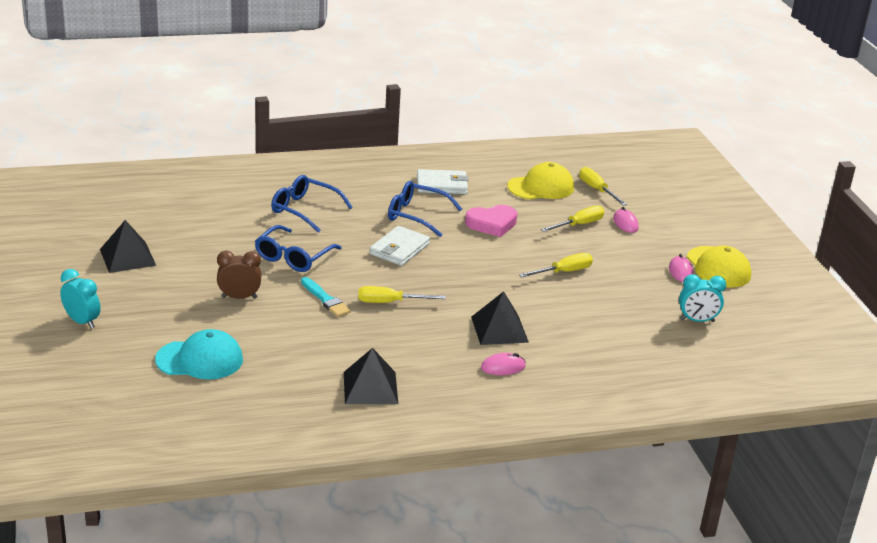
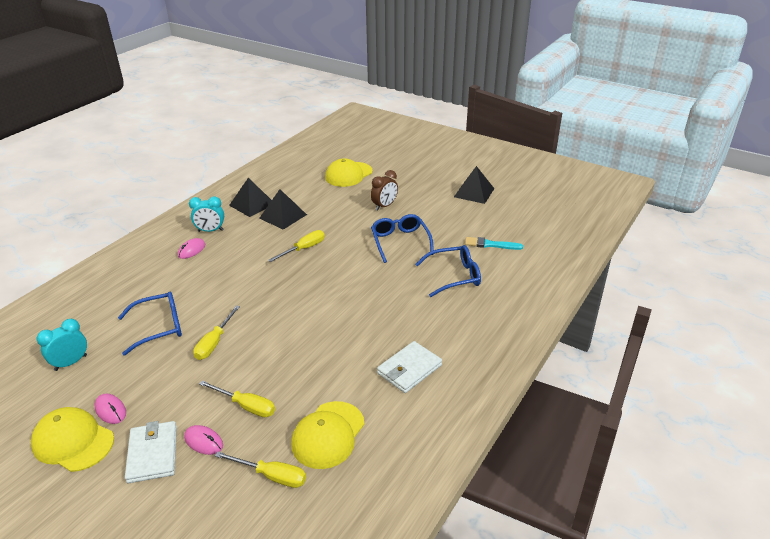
camera: 140 degrees right, 5 degrees up
(82, 322) = (425, 161): turquoise clock -> turquoise clock (210, 231)
(200, 360) = (348, 174): turquoise cap -> yellow cap
(325, 299) = (341, 230): turquoise brush -> turquoise brush (490, 244)
(399, 249) = (351, 287): white wallet -> white wallet (153, 454)
(417, 215) = (381, 323): blue glasses -> blue glasses (159, 327)
(492, 224) = (318, 354): pink heart -> none
(499, 329) = (217, 270): black pyramid -> black pyramid (283, 216)
(579, 225) = (246, 406): yellow screwdriver -> yellow screwdriver turned 75 degrees counterclockwise

